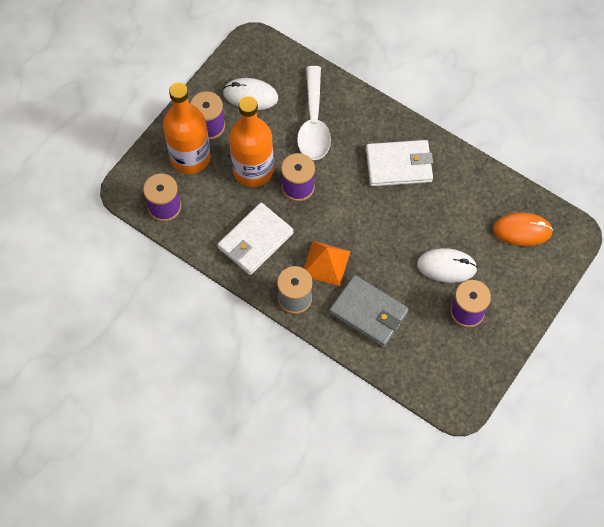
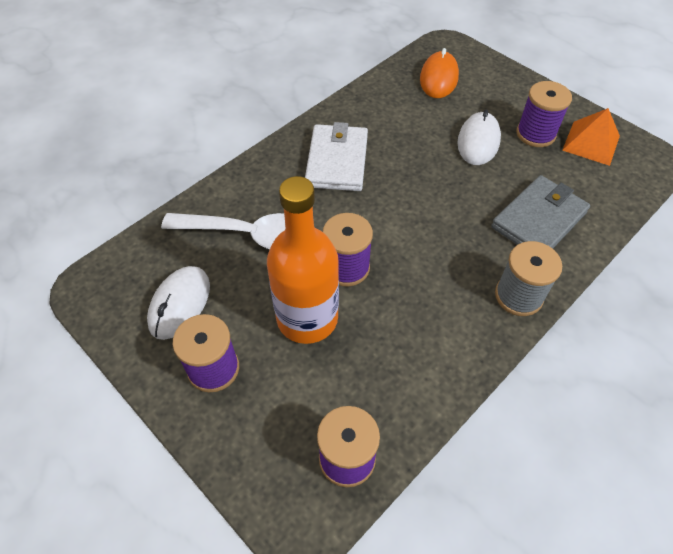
camera: 80 degrees left, 10 degrees down
(190, 157) = (262, 404): orange bottle -> none
(255, 241) = (424, 331): white wallet -> none
(326, 263) = (466, 253): orange pyramid -> orange pyramid (591, 143)

